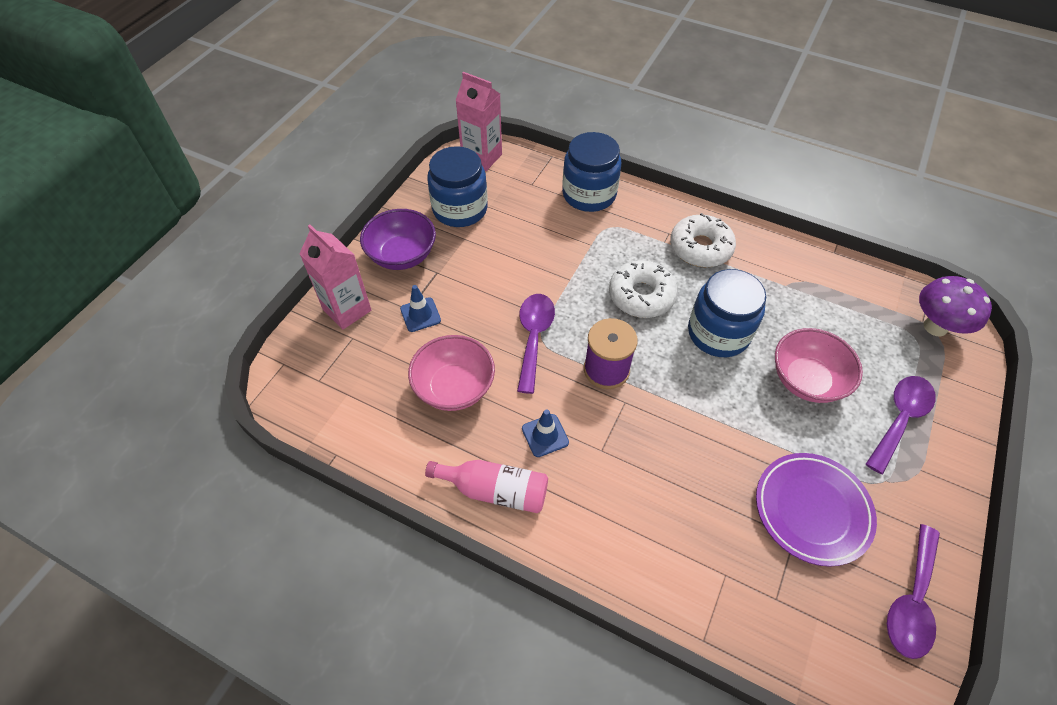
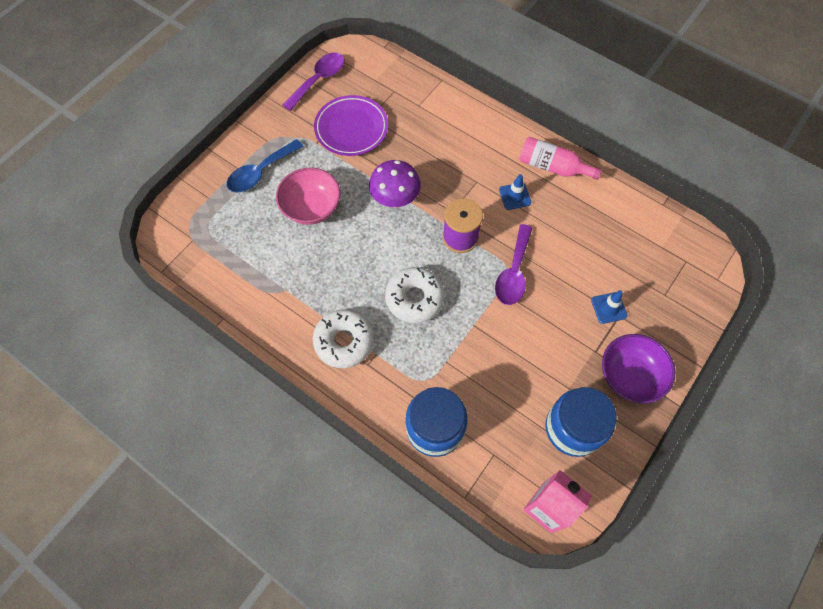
camera: 170 degrees left, 10 degrees up
(347, 310) = (673, 322): pink carton -> none
(454, 387) = (579, 240): pink bowl -> none
(718, 333) = (362, 254): blue jar -> none
(899, 419) = (260, 172): purple spoon -> blue spoon
(935, 327) = (185, 234): purple mushroom -> purple mushroom (395, 200)

